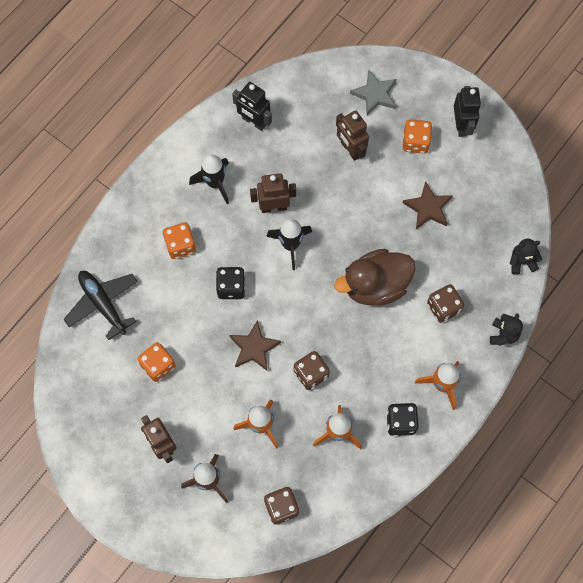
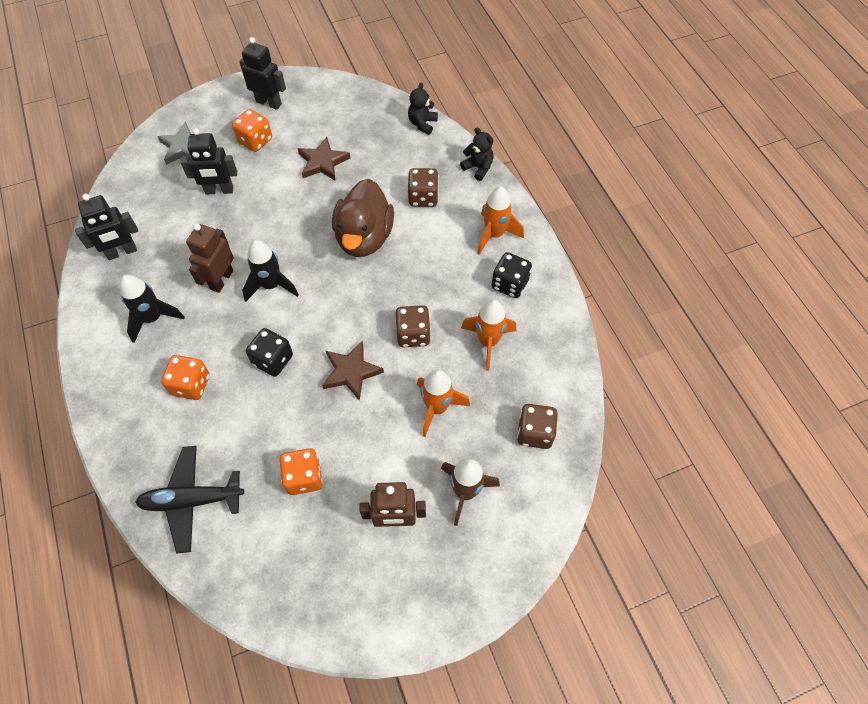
camera: 60 degrees left, 10 degrees down
(350, 149) = (219, 190): brown robot -> black robot

